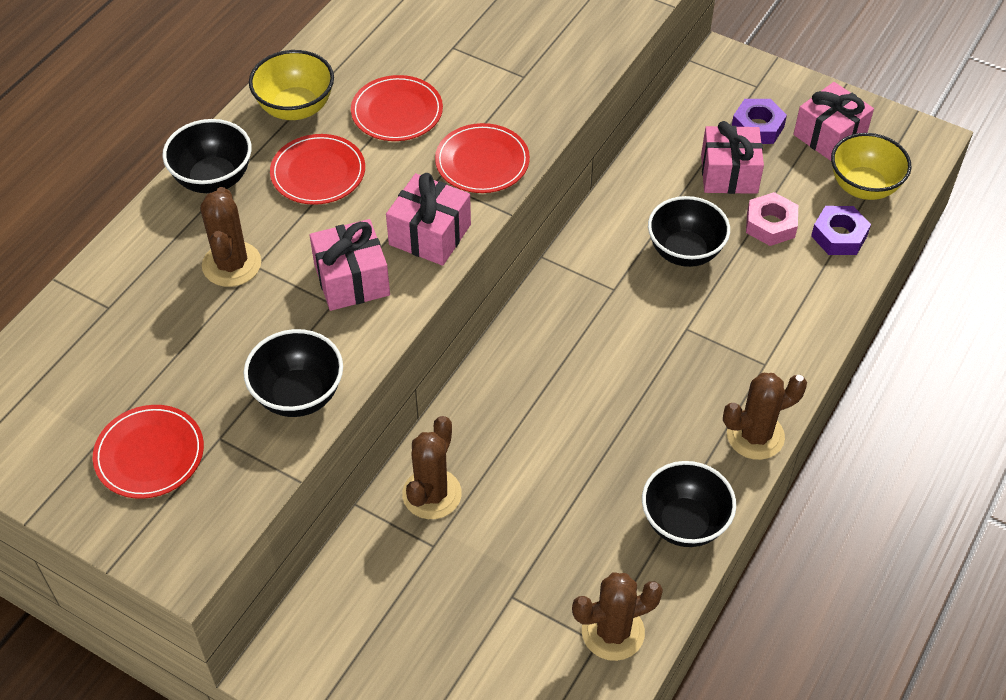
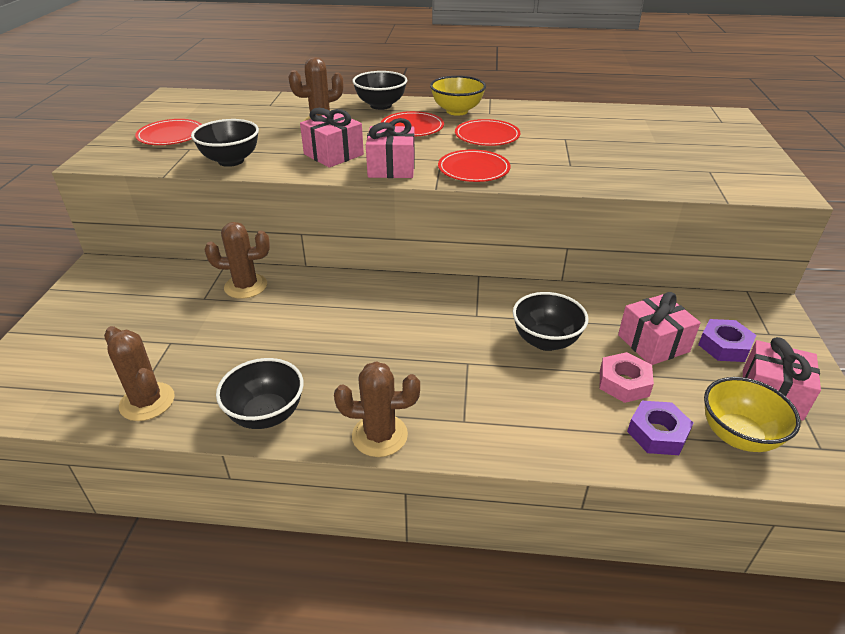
camera: 65 degrees right, 15 degrees down
(755, 436) = (379, 435): brown cactus -> brown cactus turned 45 degrees counterclockwise

